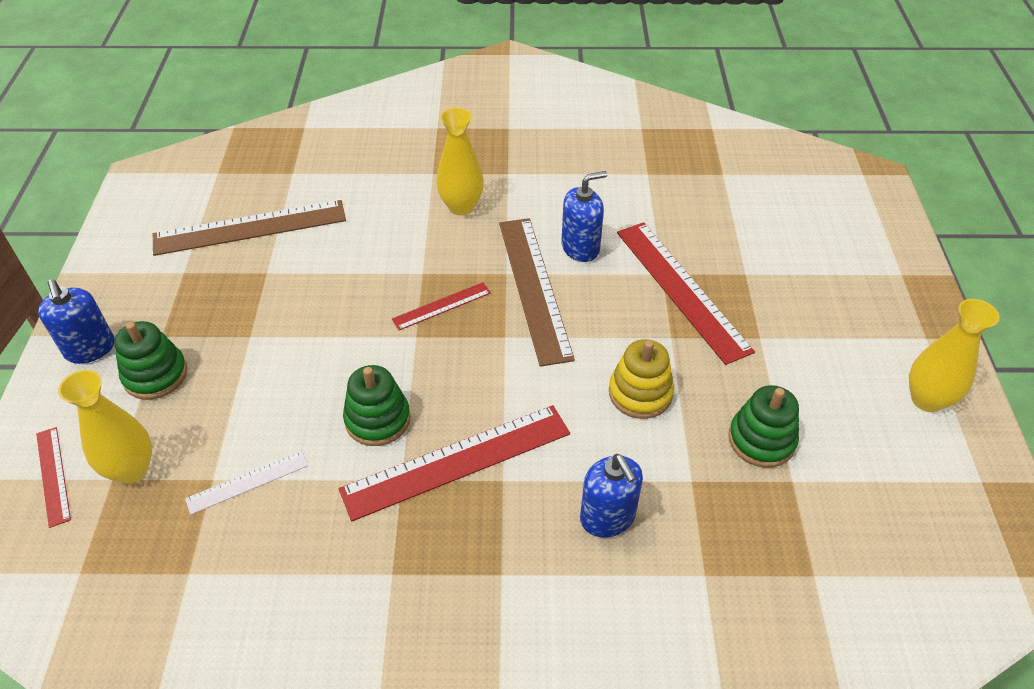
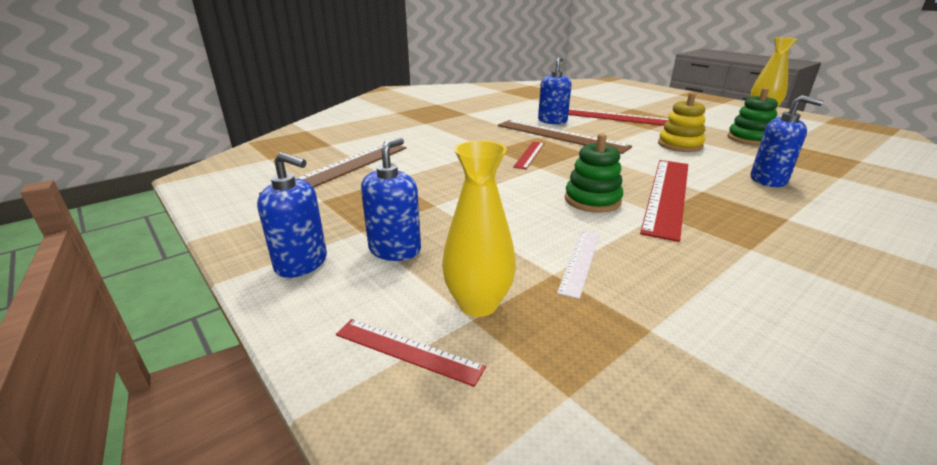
camera: 40 degrees left, 20 degrees down
(155, 375) = (395, 249): green stacking toy -> blue soap dispenser
(461, 206) = (465, 127): yellow vase -> none

